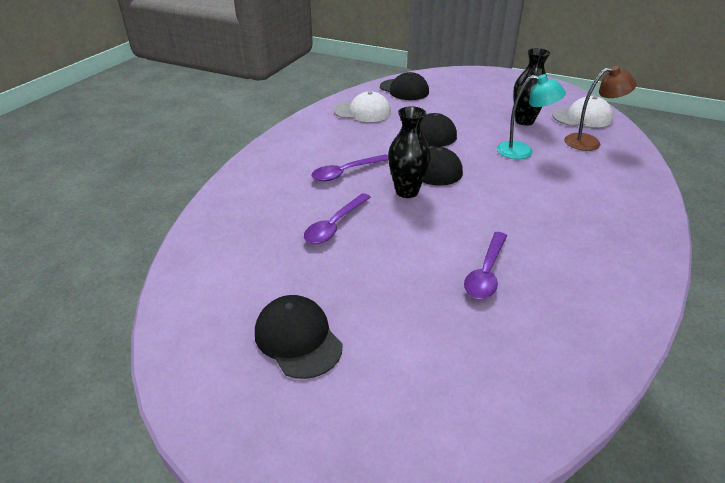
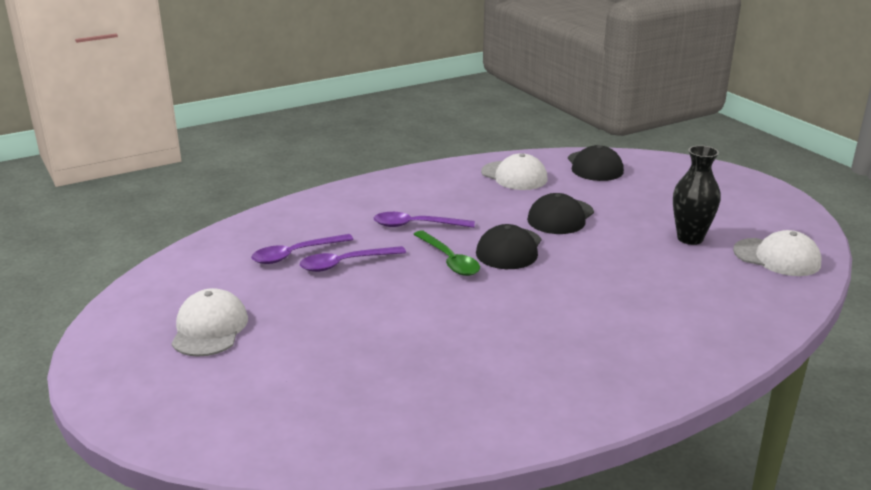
camera: 35 degrees right, 10 degrees down
(298, 339) = (209, 328): black cap -> white cap
(407, 191) = (449, 260): black vase -> green spoon
(486, 273) = (420, 349): purple spoon -> purple spoon (295, 254)
(522, 151) = (634, 267): turquoise lamp -> none
(589, 142) = (738, 284): brown lamp -> none

